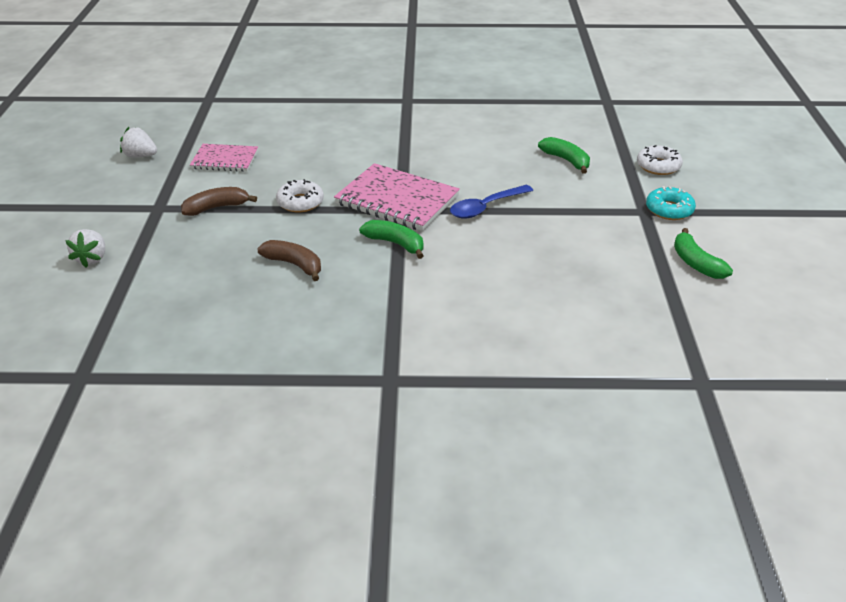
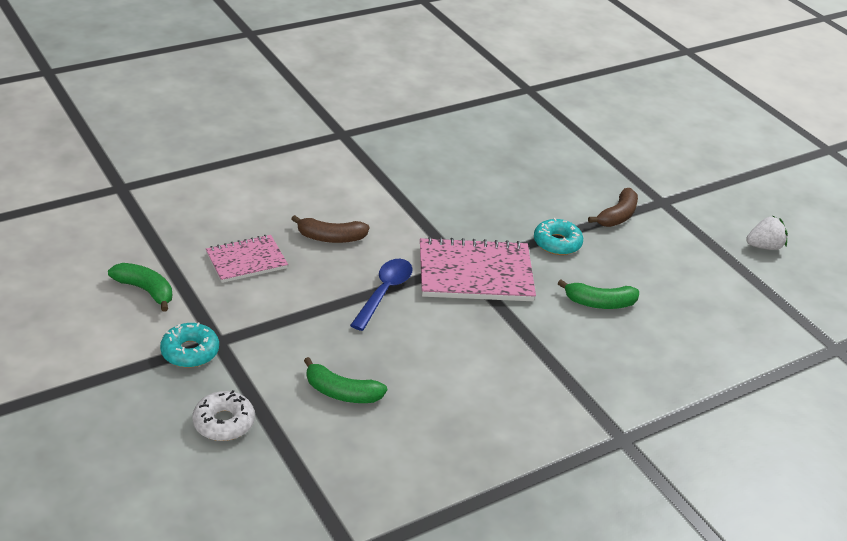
camera: 145 degrees right, 0 degrees up
(92, 258) = (638, 150): white strawberry -> none
(225, 160) = (686, 268): pink notebook -> pink notebook (246, 261)
(294, 264) = (491, 187): brown banana -> brown banana (331, 238)
(300, 202) = (557, 243): white donut -> turquoise donut
(395, 243) = (432, 228): green banana -> green banana (599, 303)

